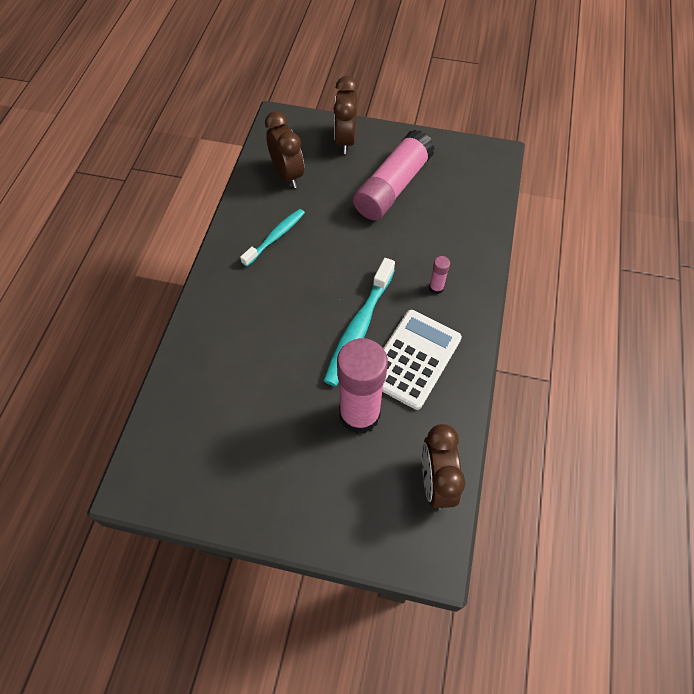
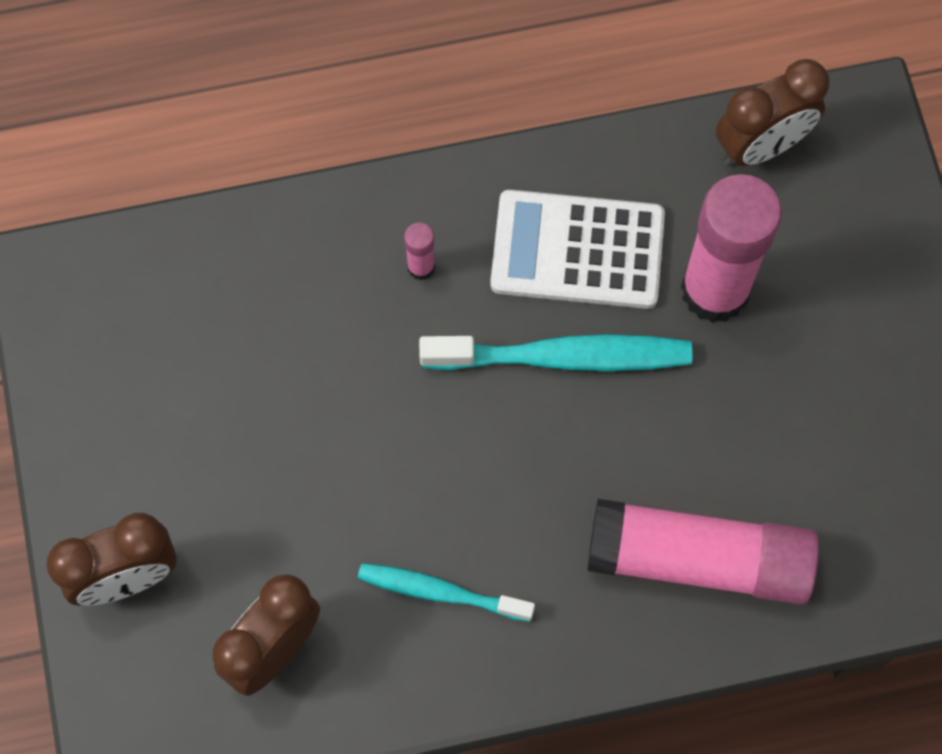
camera: 115 degrees left, 10 degrees up
(392, 187) = (217, 431): pink glue stick -> pink glue stick (698, 560)

